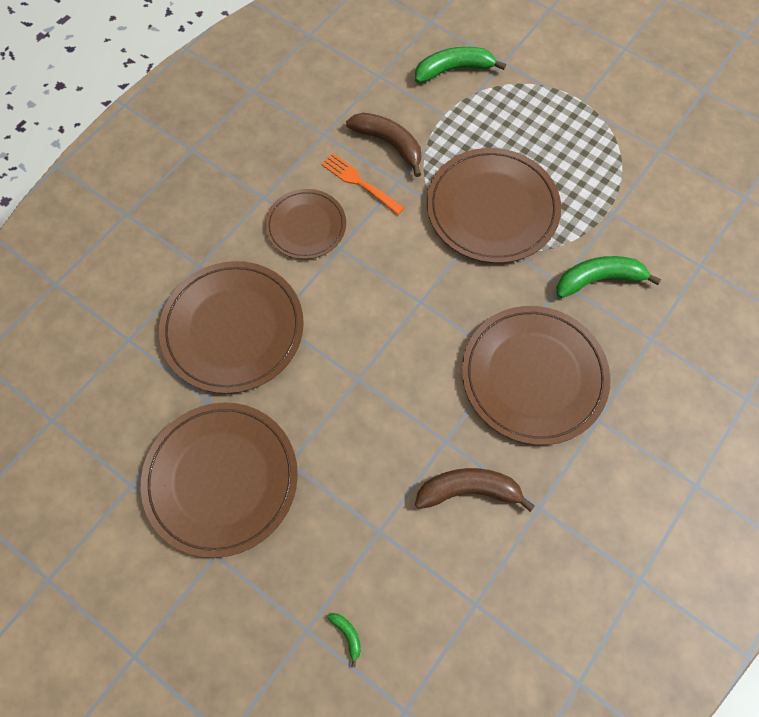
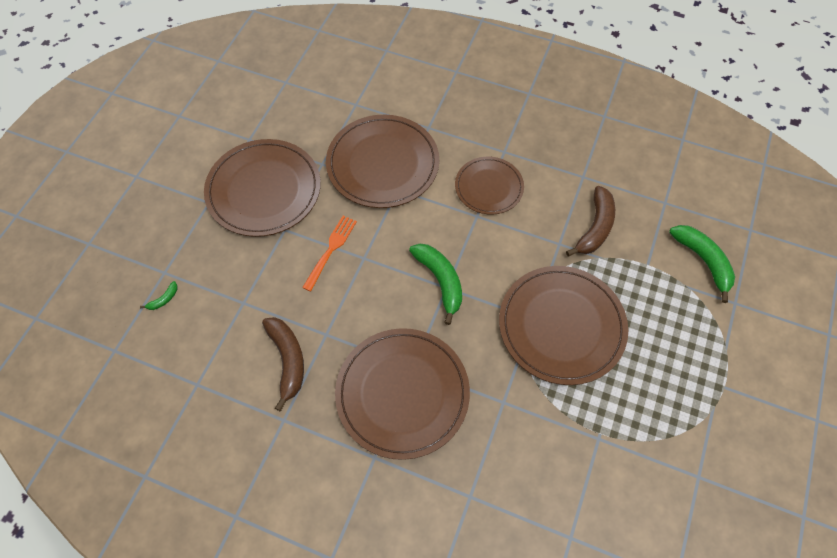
camera: 75 degrees right, 5 degrees down
(359, 183) = (545, 215): orange fork -> orange fork (331, 250)
(598, 279) = (518, 435): green banana -> green banana (440, 281)

